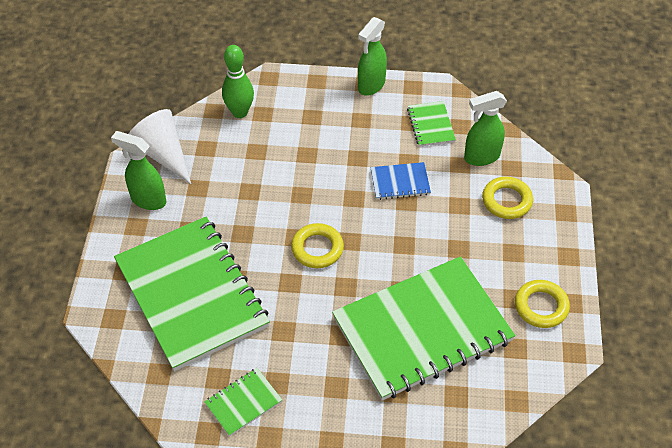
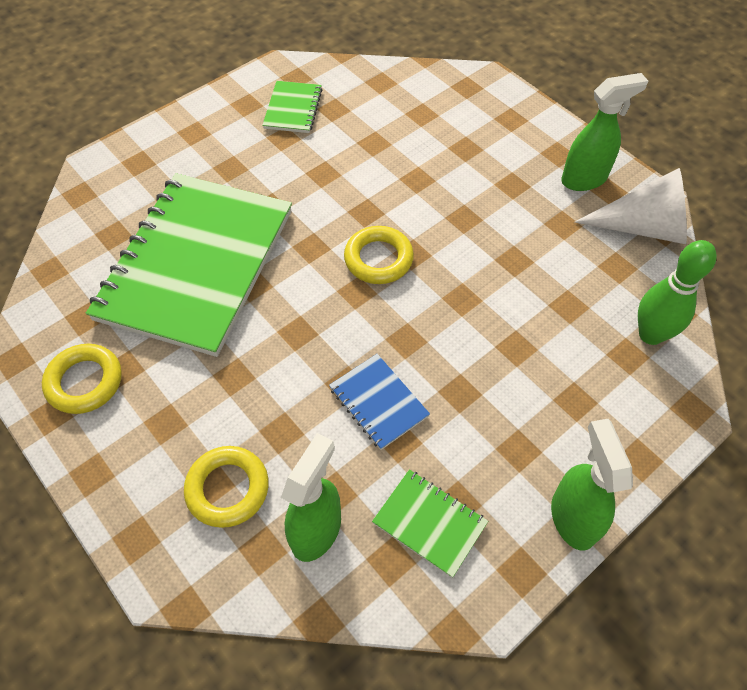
camera: 135 degrees right, 5 degrees up
(191, 294) = (434, 142): green notebook -> none
(400, 182) = (378, 402): blue notebook -> blue notebook turned 75 degrees counterclockwise

